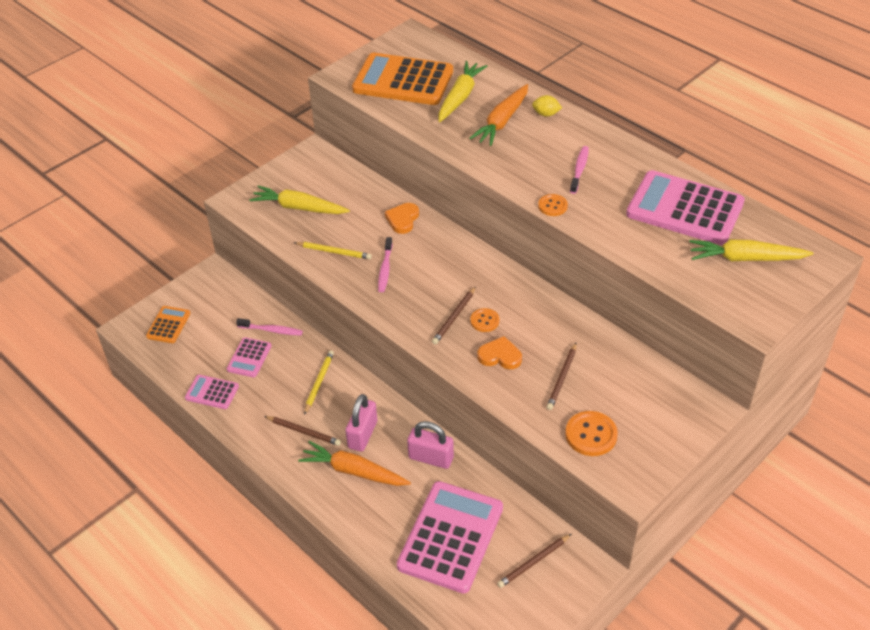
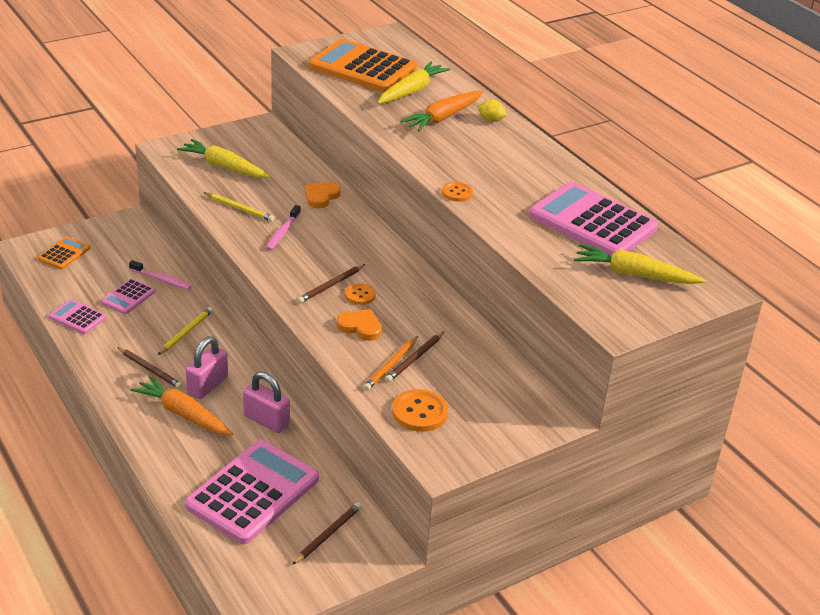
camera: 10 degrees right, 10 degrees down
(534, 562) = (327, 534): brown pencil -> brown pencil turned 150 degrees clockwise
(545, 391) = (391, 365): none -> orange pencil
(579, 170) = (500, 170): pink toothbrush -> none

